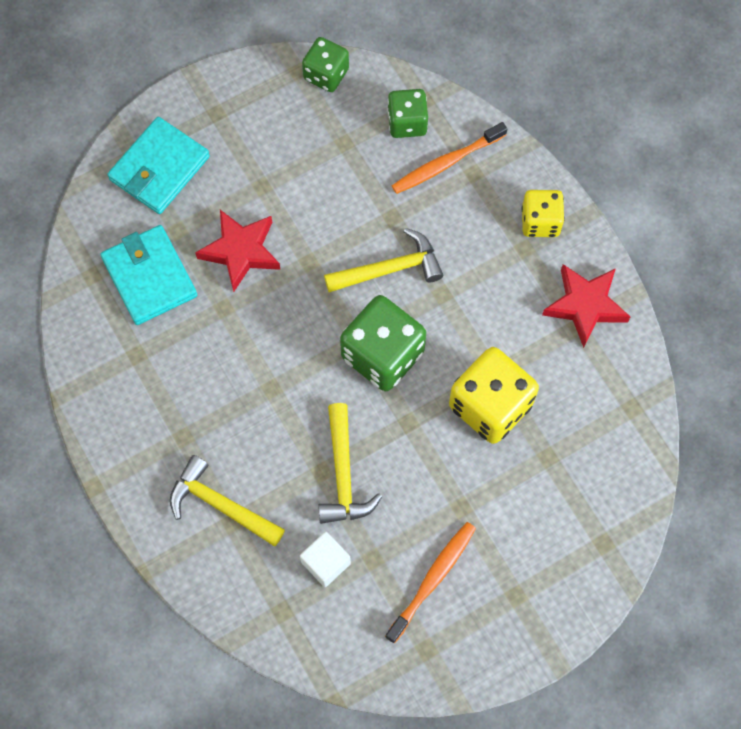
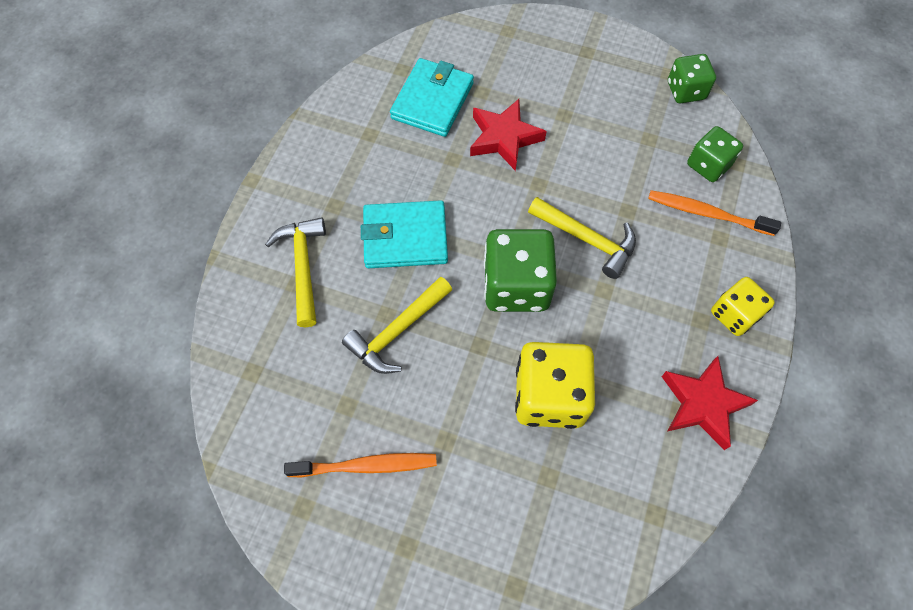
camera: 50 degrees right, 5 degrees down
(159, 168) = (514, 50): turquoise wallet -> turquoise wallet (405, 237)
(326, 563) = (316, 373): white cube -> none

